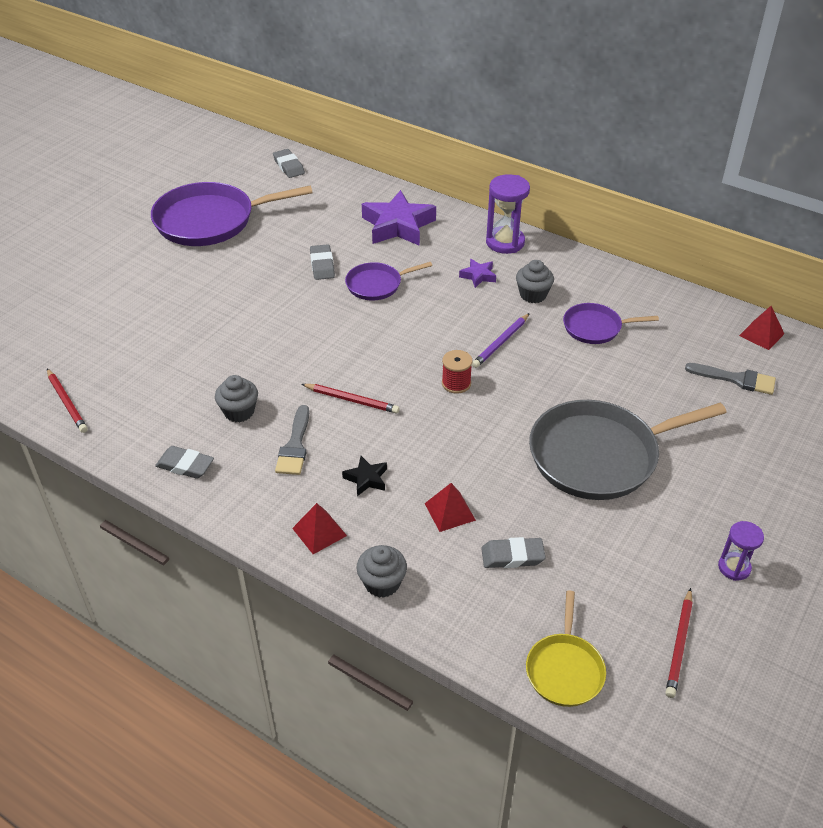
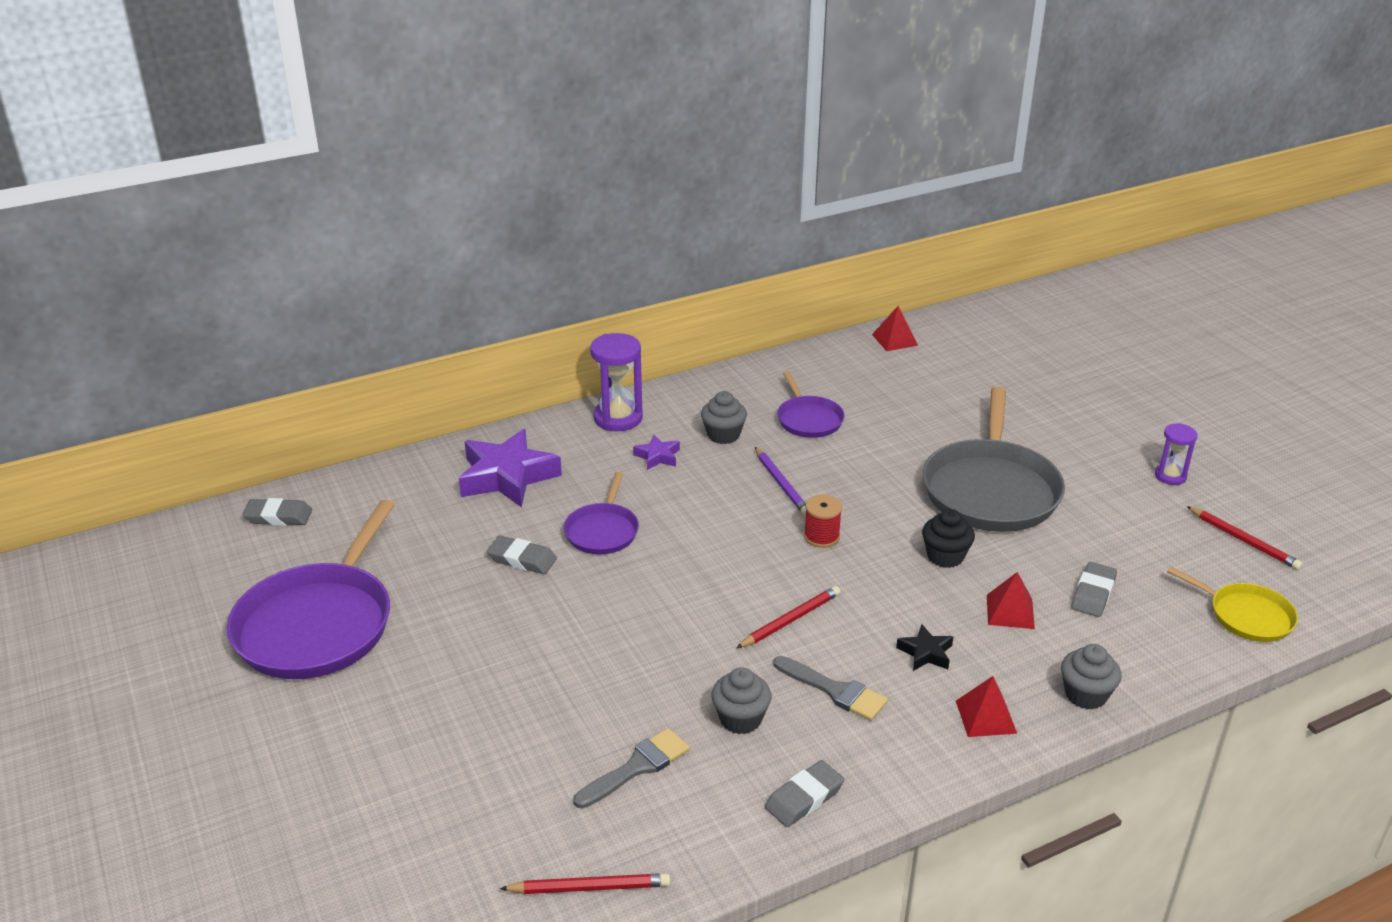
camera: 60 degrees left, 10 degrees down
(488, 455) = (945, 556): none -> black cupcake
(595, 327) = (808, 419): purple pan -> purple pan turned 45 degrees counterclockwise
(736, 379) = (943, 377): grey brush -> grey brush (637, 767)

